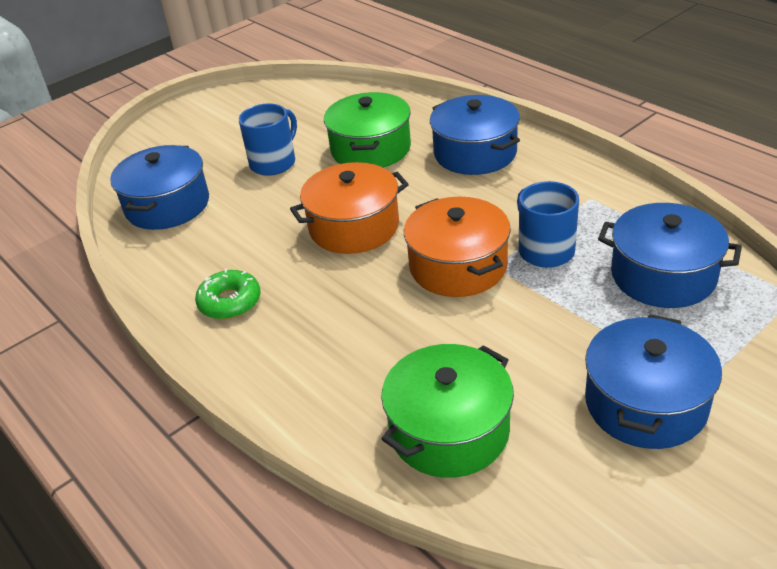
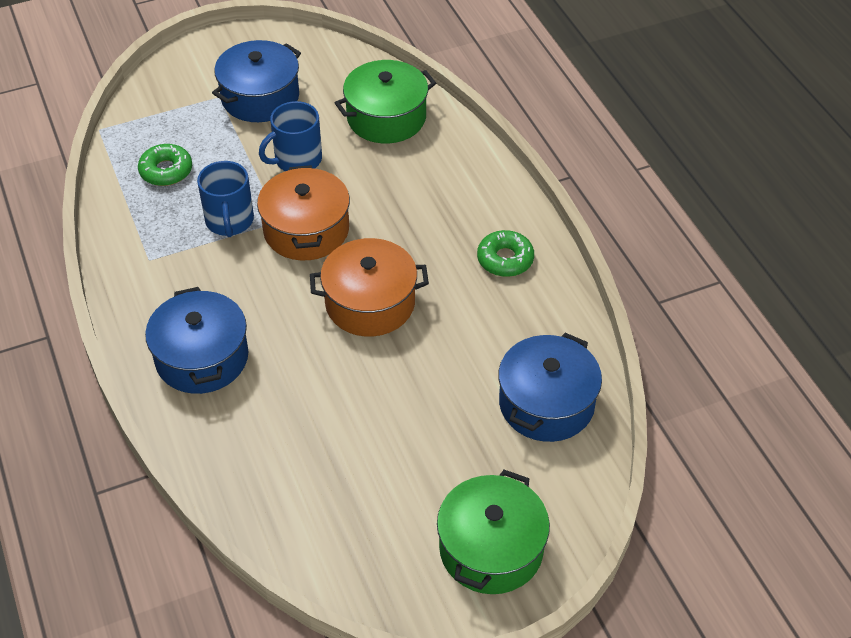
camera: 165 degrees left, 10 degrees up
(274, 163) = (415, 429): blue mug -> blue mug (297, 159)
(370, 149) = (301, 409): green pot -> green pot (491, 549)
(663, 275) = (166, 171): blue pot -> green donut

